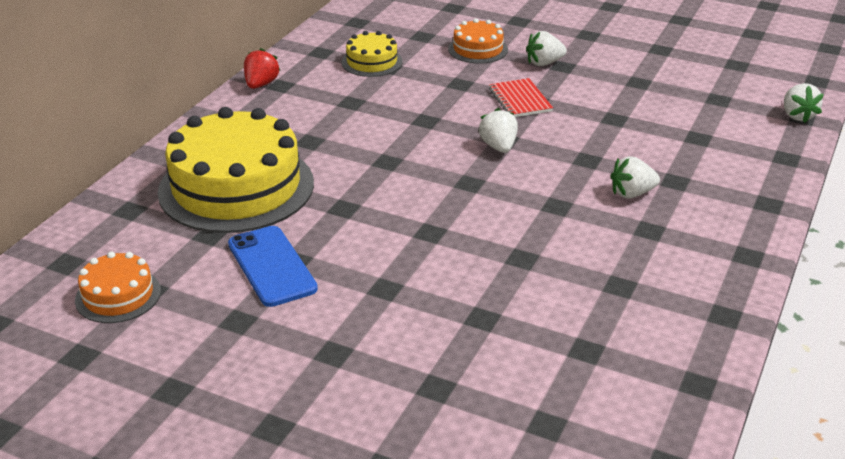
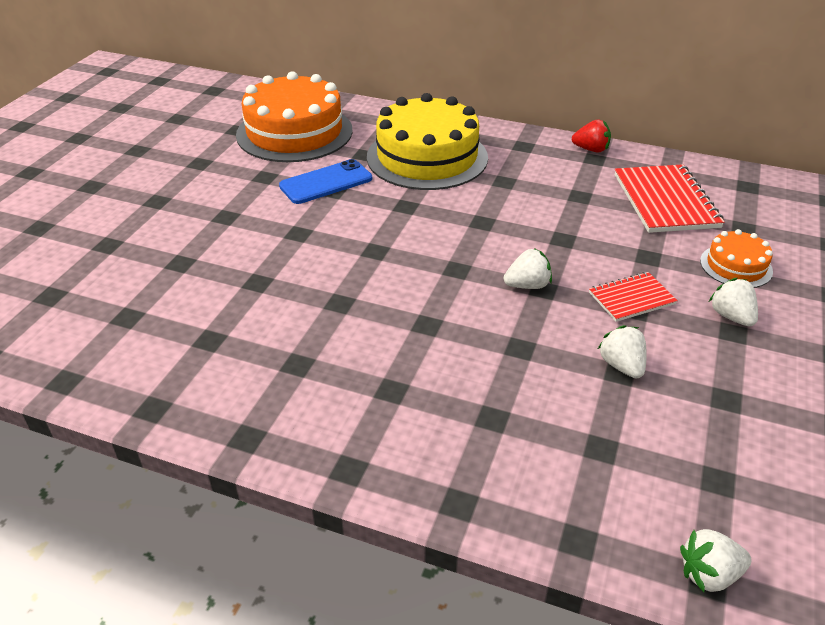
camera: 85 degrees right, 5 degrees up
(118, 295) = (294, 132): orange cake -> orange cake, size x2.11
(372, 62) = (665, 201): yellow cake -> red notebook
(632, 193) = (458, 380): white strawberry -> white strawberry (621, 366)

